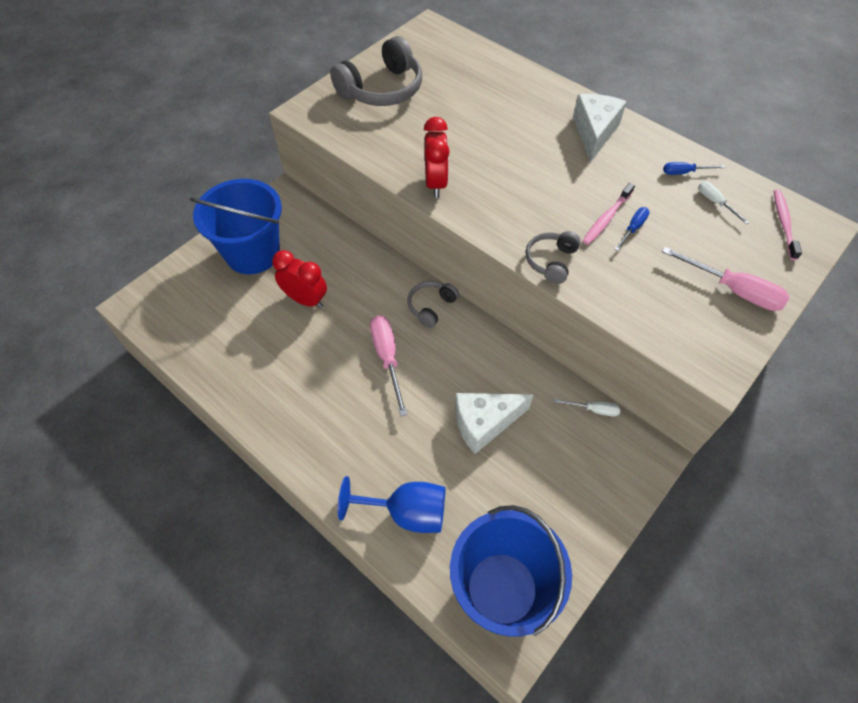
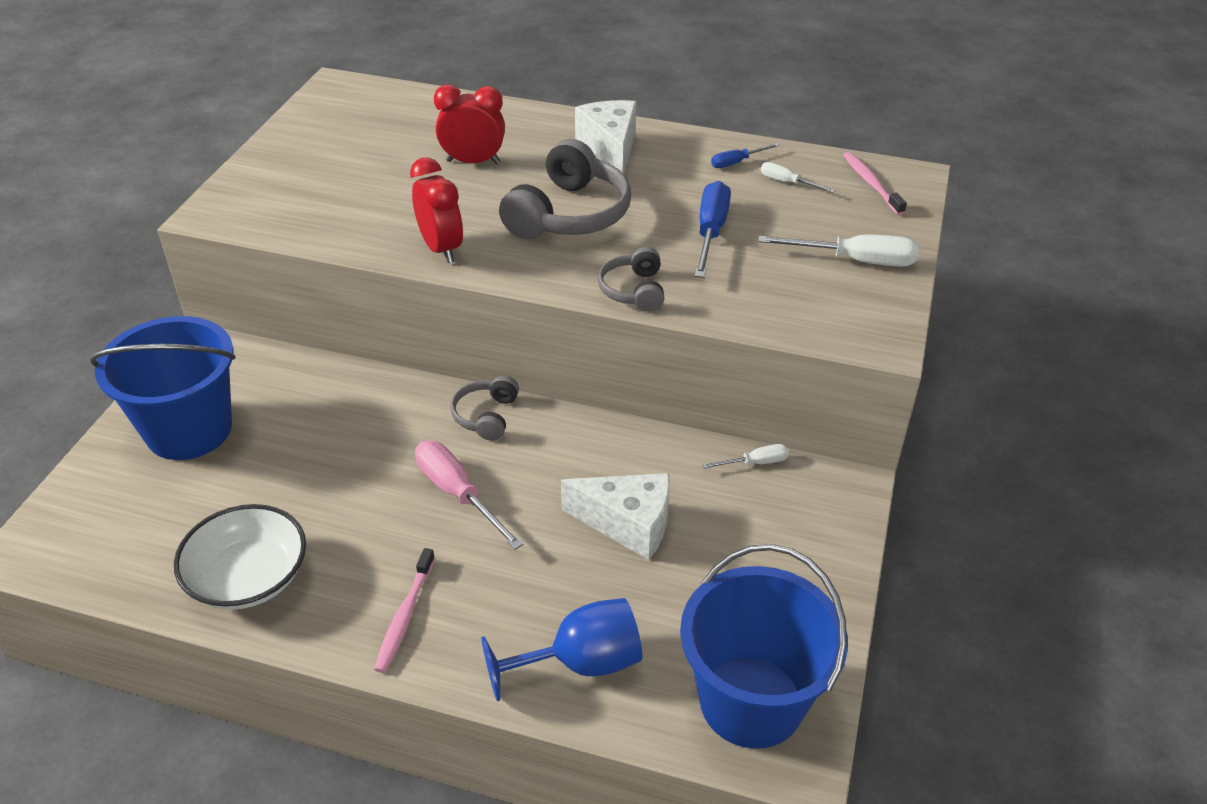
camera: 25 degrees left, 15 degrees down
(242, 369) = (248, 577): none -> white bowl
(305, 300) = (301, 462): red clock -> red clock (473, 162)
(382, 89) = (309, 166): grey headphones -> grey headphones (569, 214)
(484, 423) = (628, 524): white cheese -> white cheese turned 120 degrees counterclockwise
(606, 218) = (674, 230): pink toothbrush -> pink toothbrush (405, 616)
(633, 228) = (710, 232): blue screwdriver -> blue screwdriver, size x1.82
(733, 290) = (855, 261): pink screwdriver -> white screwdriver

